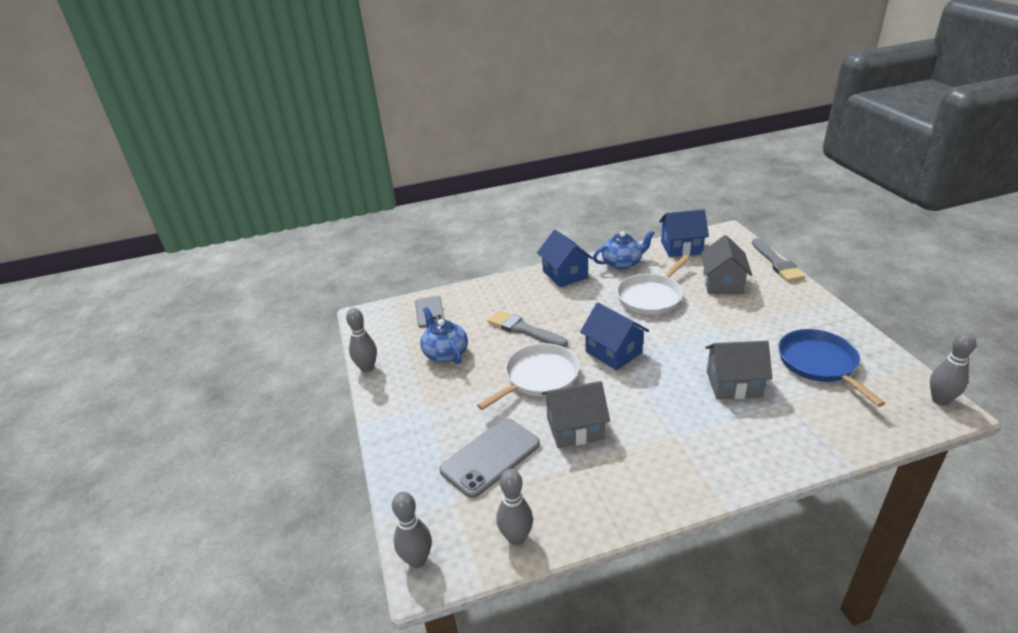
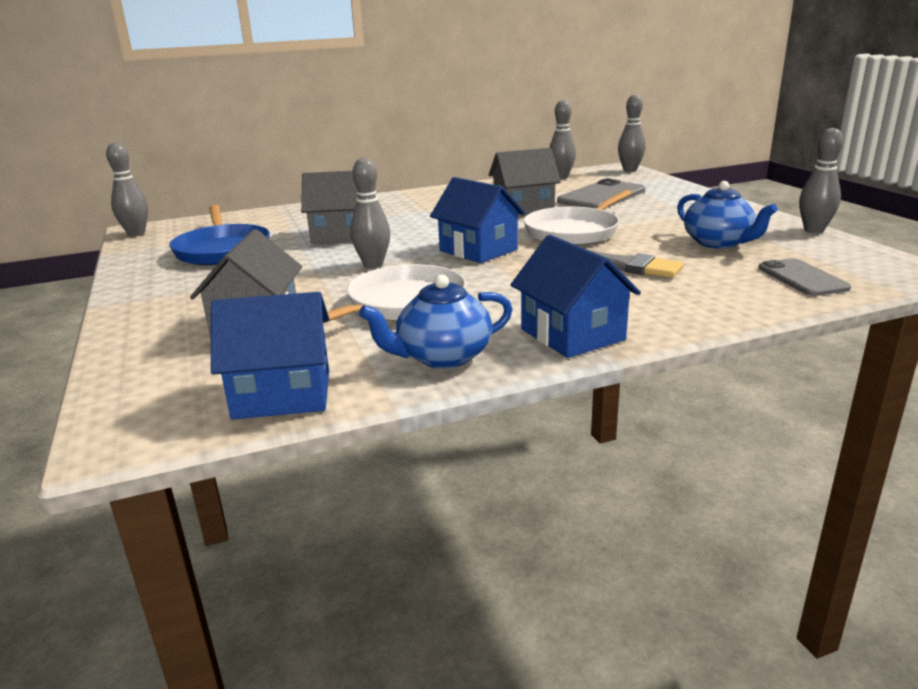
camera: 175 degrees right, 10 degrees down
(684, 336) = (373, 265): none -> grey bowling pin
(777, 263) = (103, 361): grey brush -> none

